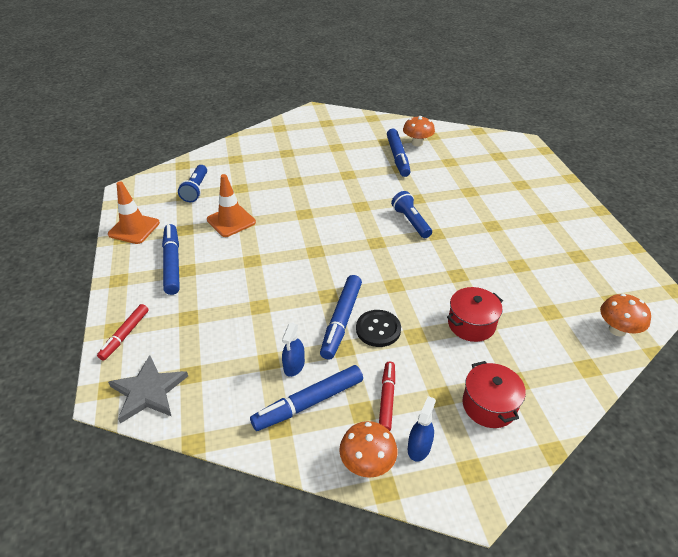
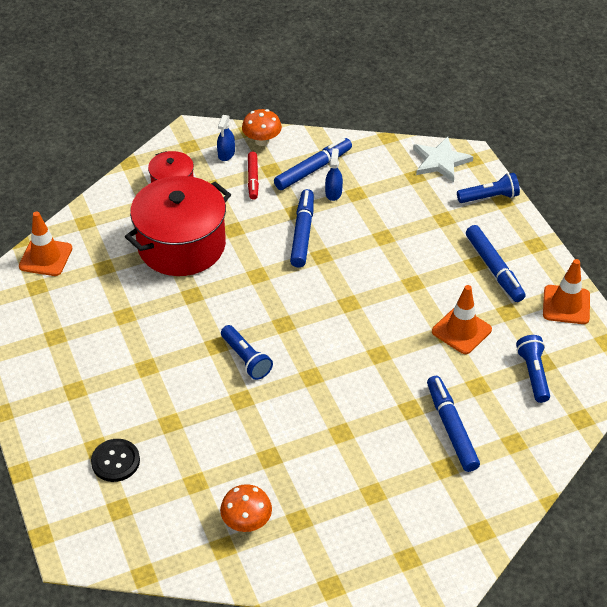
camera: 170 degrees right, 5 degrees up
(125, 335) = (489, 197): red marker -> blue flashlight
(148, 391) = (440, 161): grey star -> white star
(378, 329) = (267, 230): black button -> black button (115, 461)
(398, 157) = (274, 481): blue marker -> blue marker (451, 428)
(471, 324) = (181, 245): red pot -> red pot, size x1.98
(617, 330) = (45, 257): orange mushroom -> orange traffic cone

